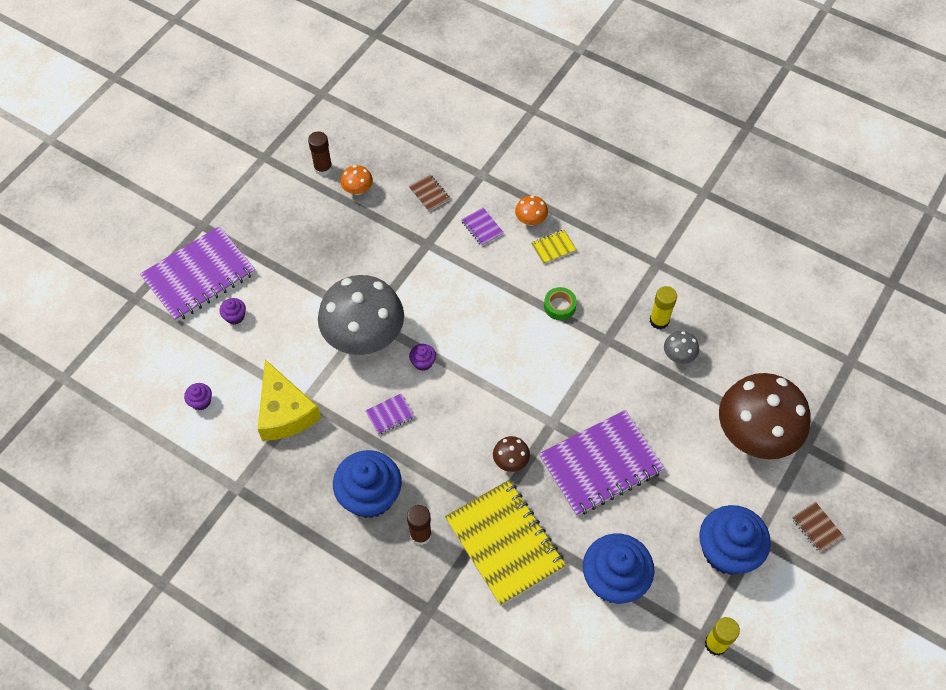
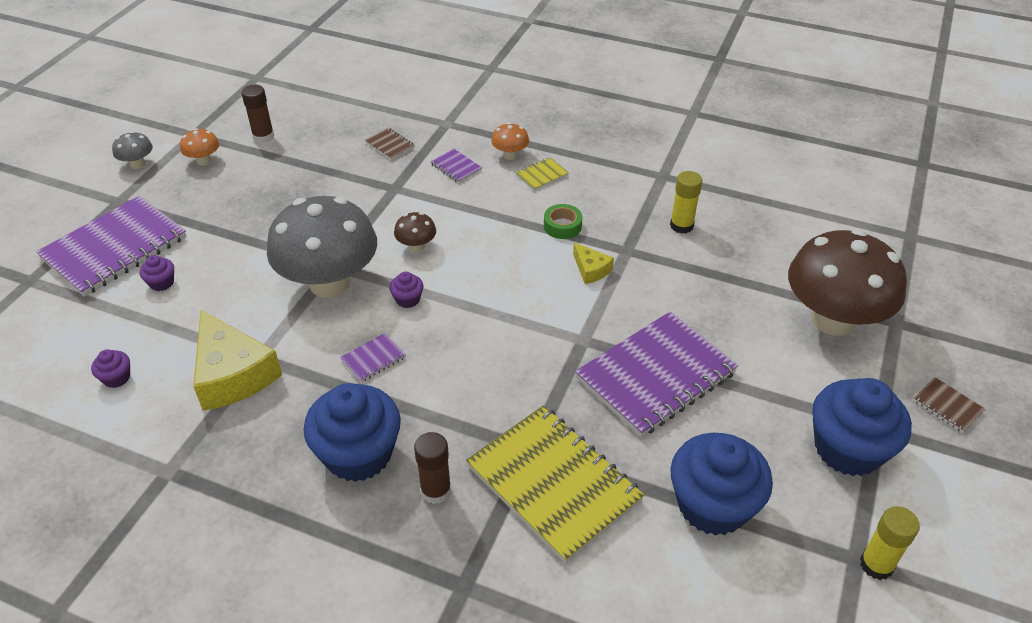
camera: 10 degrees left, 15 degrees down
(358, 190) = (306, 150): orange mushroom -> orange mushroom (204, 161)
(510, 461) = (540, 388): brown mushroom -> brown mushroom (416, 246)
(573, 355) = (591, 269): none -> yellow cheese
(678, 356) = (715, 255): grey mushroom -> grey mushroom (138, 164)

